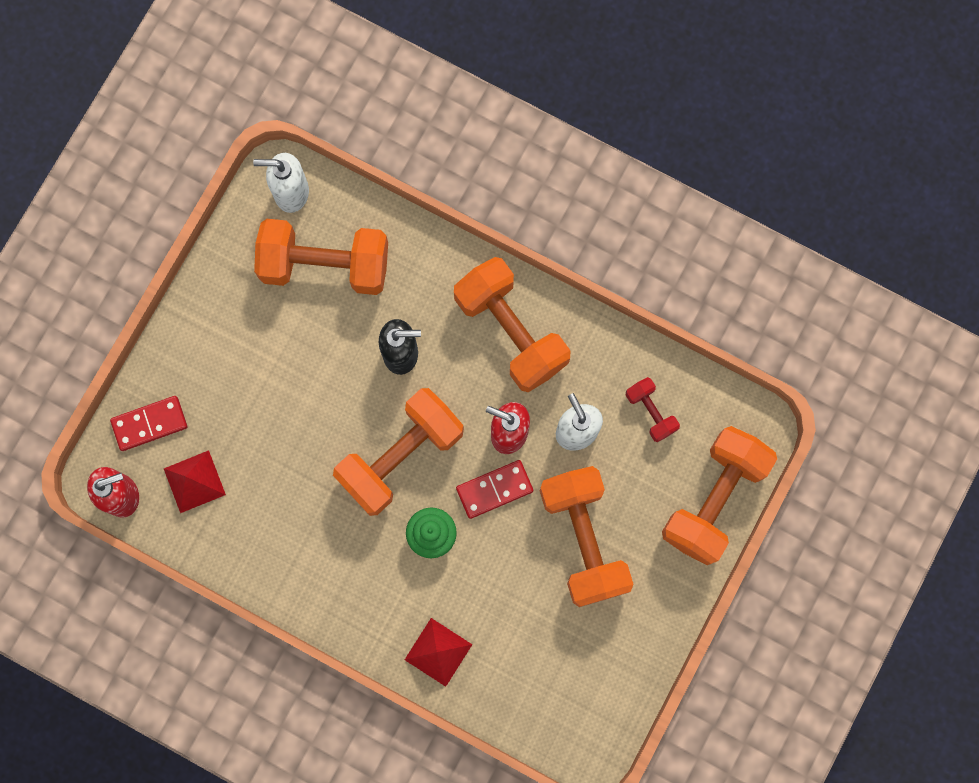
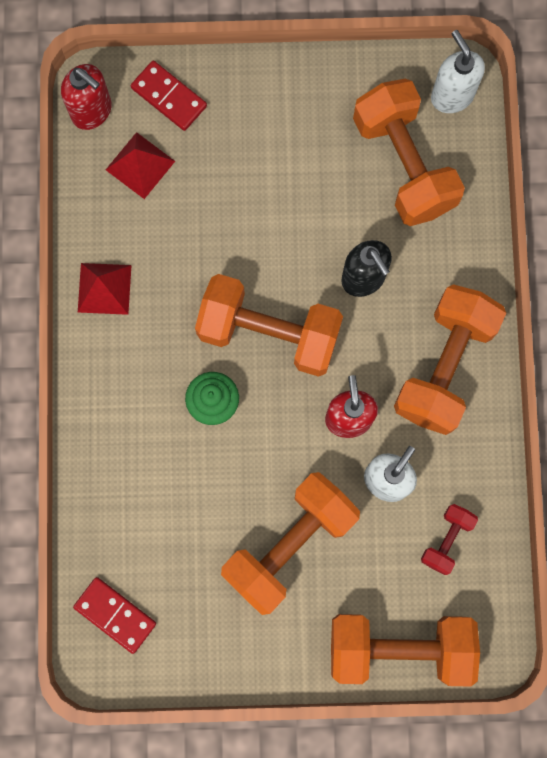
camera: 60 degrees right, 0 degrees up
(438, 652) = (110, 469): red pyramid -> red pyramid (104, 288)
(494, 489) = (288, 435): red domino -> red domino (115, 615)

